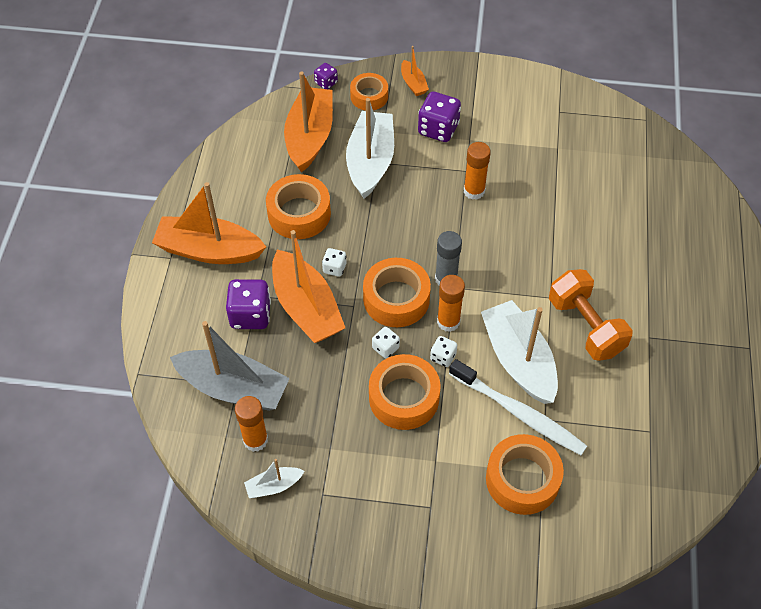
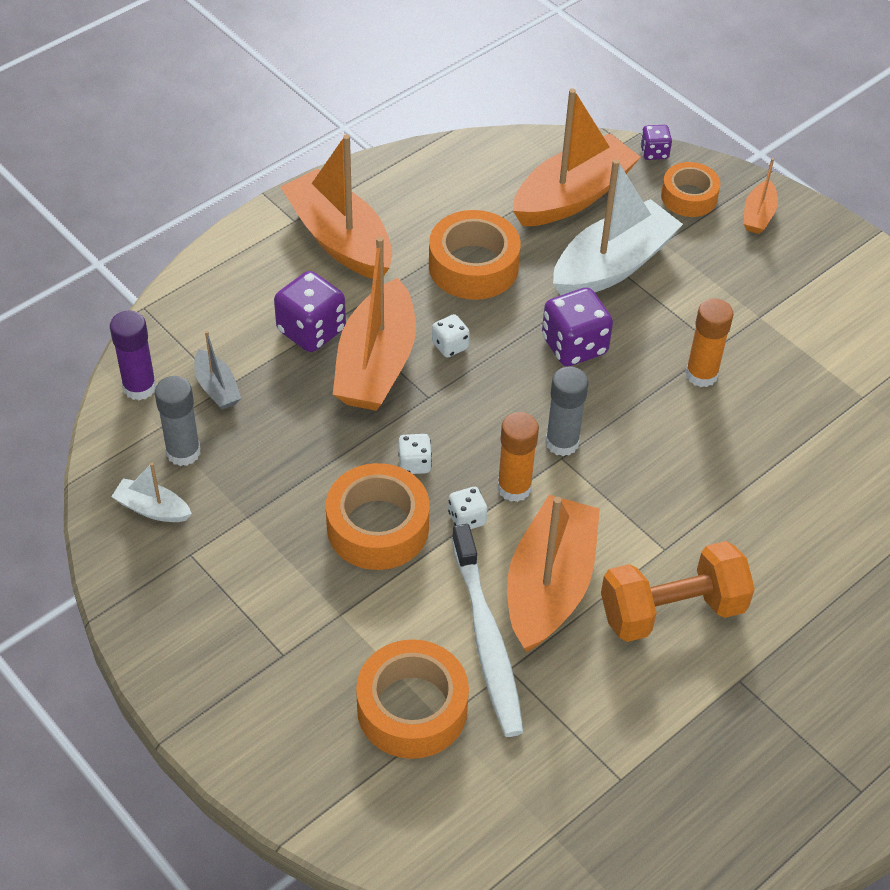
camera: 40 degrees right, 5 degrees down
(188, 422) = (139, 387): none -> purple glue stick
(233, 388) = (217, 388): grey boat -> grey boat, size x0.47
(255, 440) = (183, 452): orange glue stick -> grey glue stick
(396, 299) = (482, 423): orange tape -> none
(438, 129) = (733, 282): purple dice -> purple dice (574, 346)
(518, 360) = (549, 586): white boat -> orange boat
(585, 326) = (672, 610): orange dumbbell -> orange dumbbell turned 60 degrees clockwise

